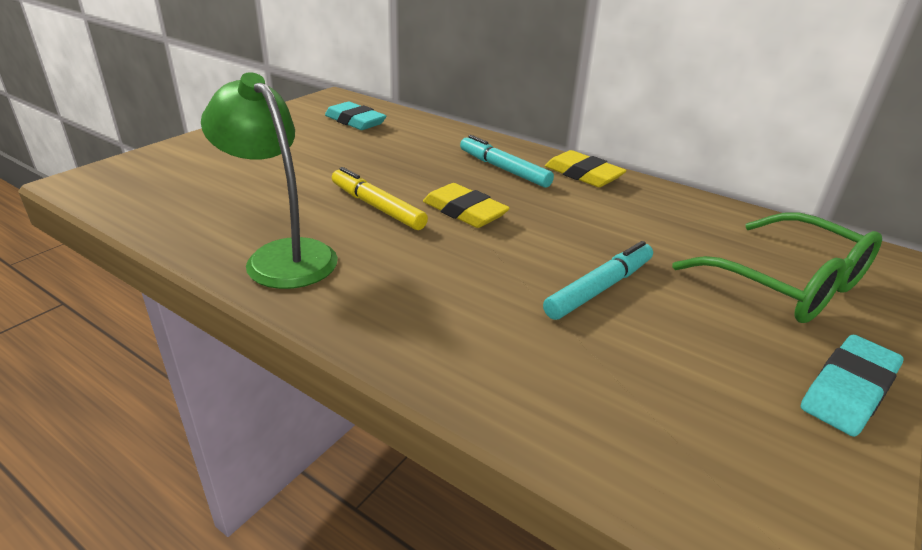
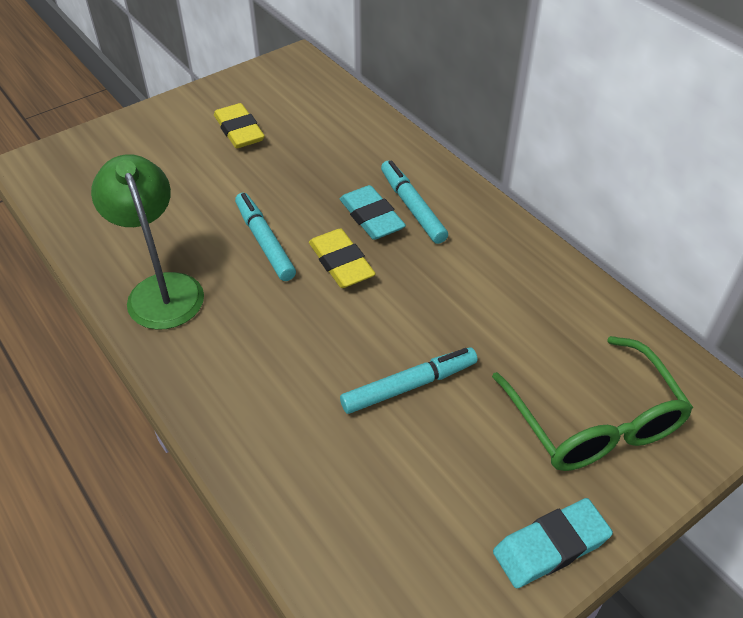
camera: 20 degrees right, 15 degrees up
(355, 121) = (299, 106): turquoise eraser -> turquoise eraser (371, 217)
(377, 207) = (265, 242): yellow marker -> turquoise marker
(583, 174) = (491, 229): yellow eraser -> yellow eraser (239, 131)

